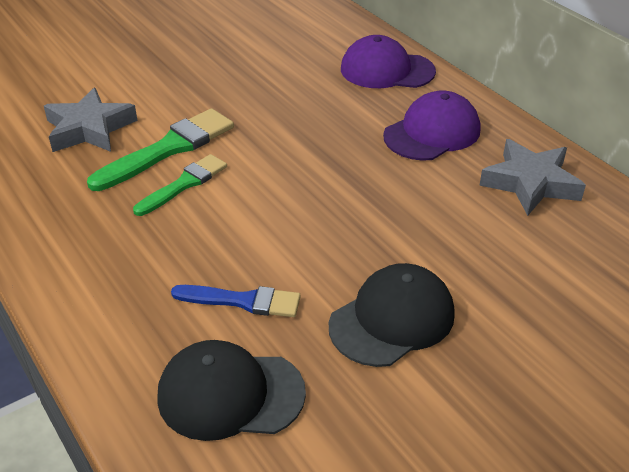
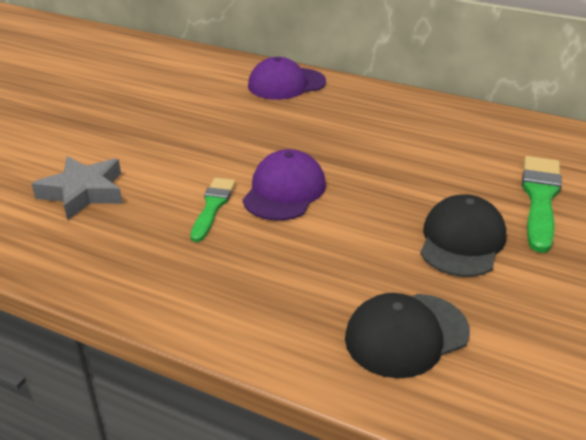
camera: 30 degrees left, 5 degrees down
(169, 149) = (172, 186): green brush -> green brush (540, 198)
(243, 301) = (347, 269): blue brush -> none
(432, 133) = (361, 115): purple cap -> purple cap (284, 191)
(530, 183) = (457, 127): grey star -> none

